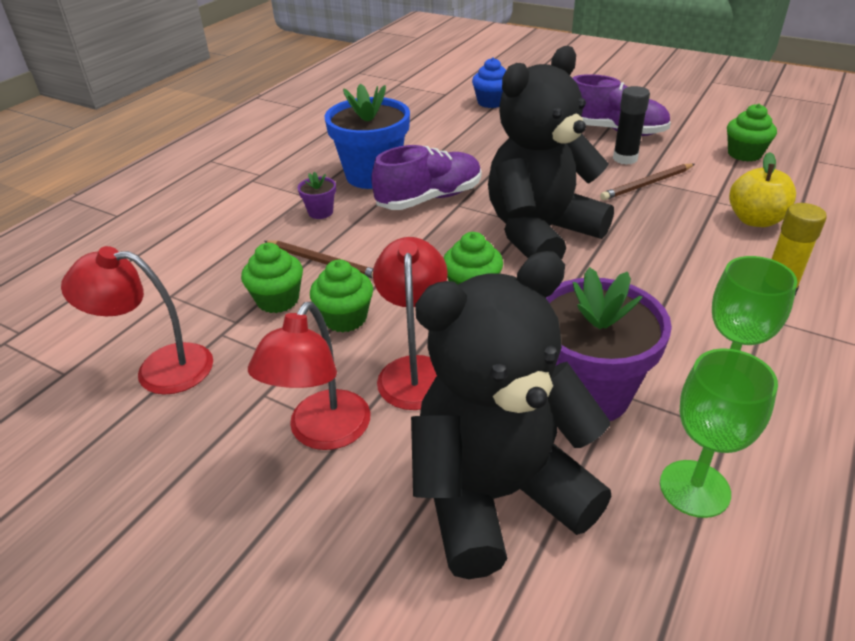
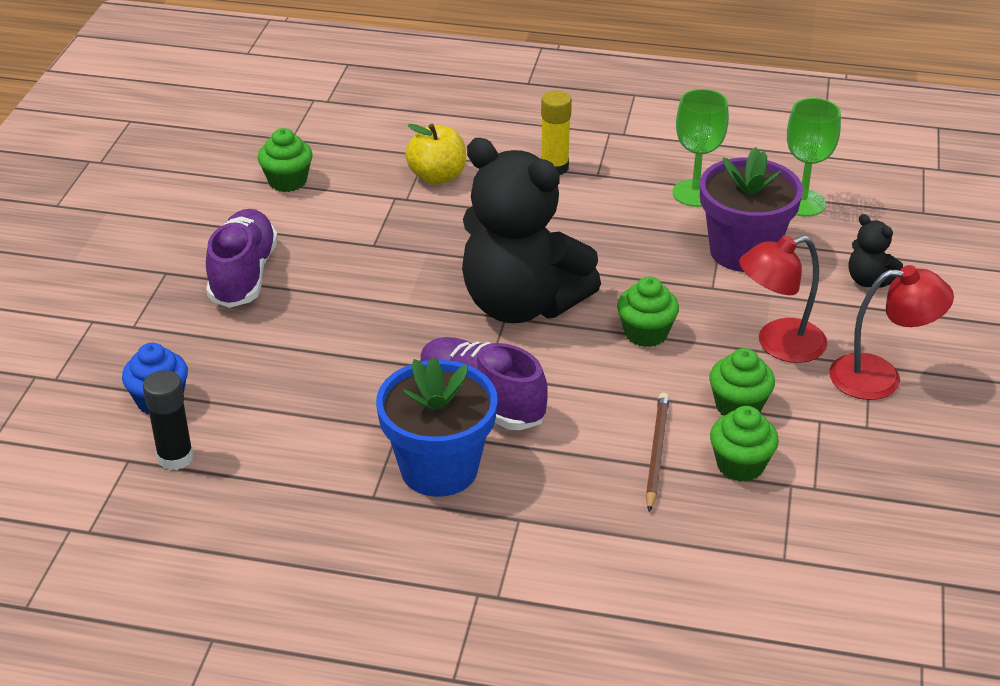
camera: 110 degrees left, 0 degrees up
(159, 368) = (887, 511): red lamp -> none
(320, 212) = (554, 490): purple flower pot -> none
(497, 494) = (869, 280): black teddy bear -> black teddy bear, size x0.41
(625, 158) = (323, 261): black glue stick -> black glue stick (175, 458)
(647, 184) = (385, 242): brown pencil -> none

